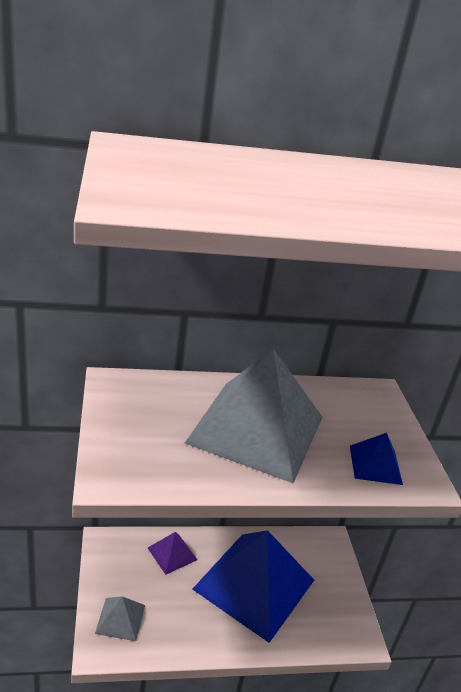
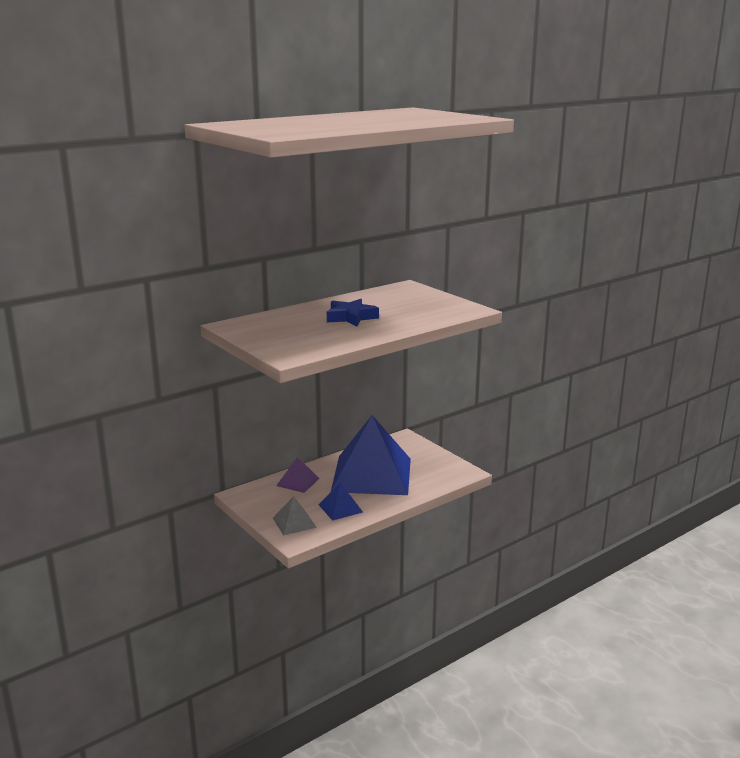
camera: 25 degrees left, 10 degrees down
(256, 429) = (351, 317): grey pyramid -> blue star
(375, 464) = (438, 311): blue pyramid -> blue pyramid (340, 508)

